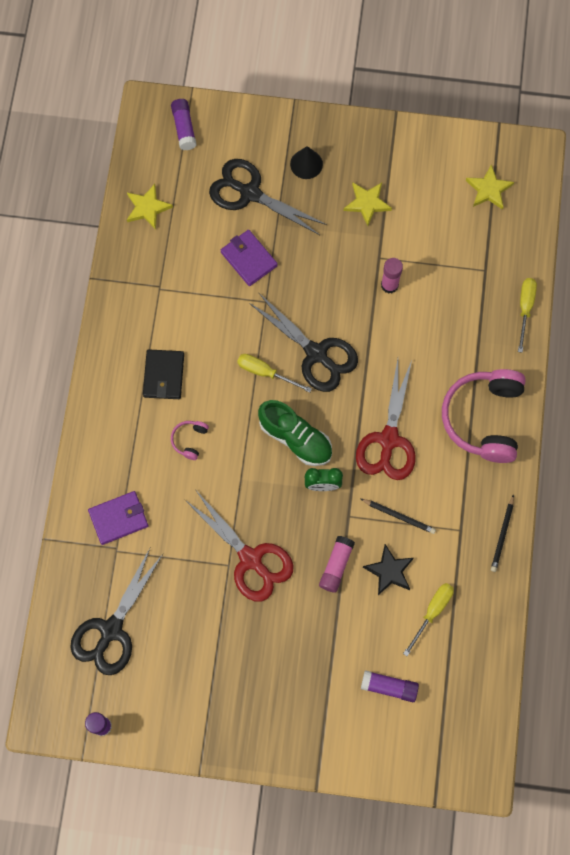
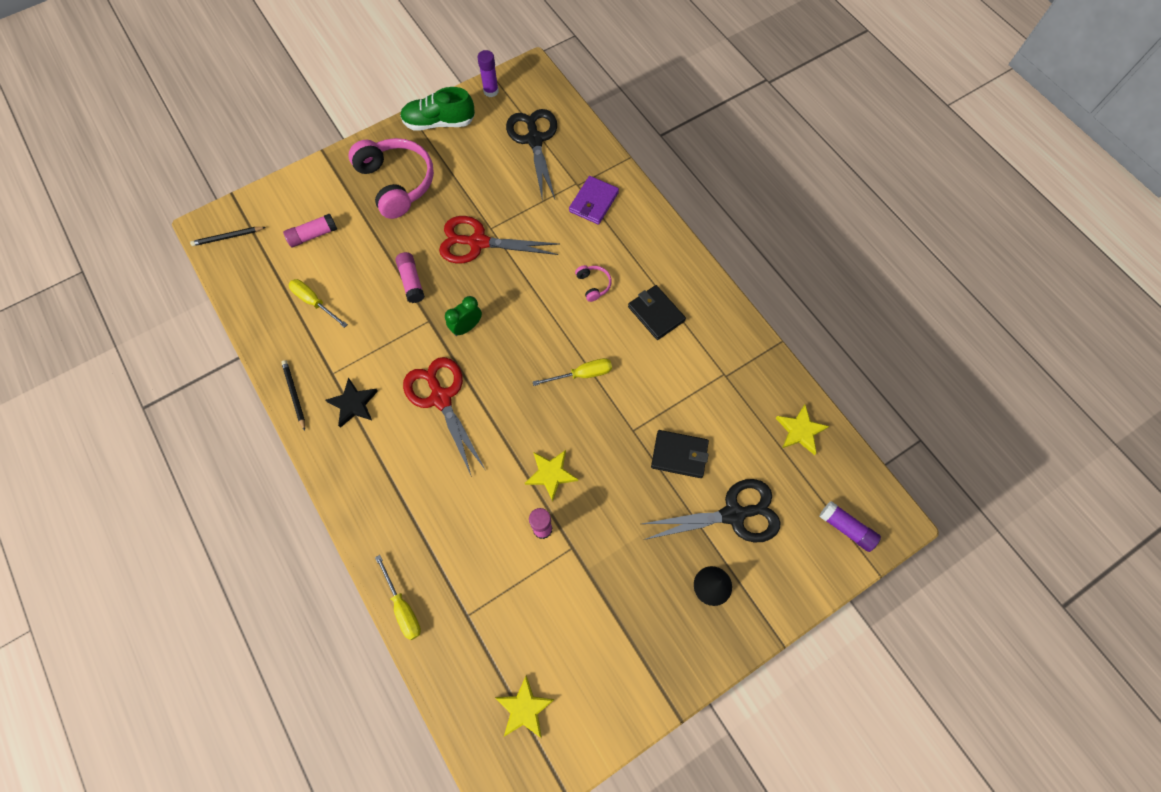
camera: 140 degrees right, 5 degrees down
(248, 259) = (679, 455): purple wallet -> black wallet
(295, 438) = (516, 344): green shoe -> green shoe (439, 123)
(316, 353) = (555, 420): black scissors -> none
(367, 203) = (626, 592): yellow star -> yellow star (551, 474)
(389, 571) = (368, 306): black star -> black star (353, 404)
(389, 687) = (313, 235): purple glue stick -> pink glue stick
(399, 516) = (389, 348): black pencil -> black pencil (228, 237)
(432, 612) = (314, 302): yellow screwdriver -> yellow screwdriver turned 135 degrees clockwise
(484, 418) = (373, 475): pink headphones -> pink headphones (397, 183)

